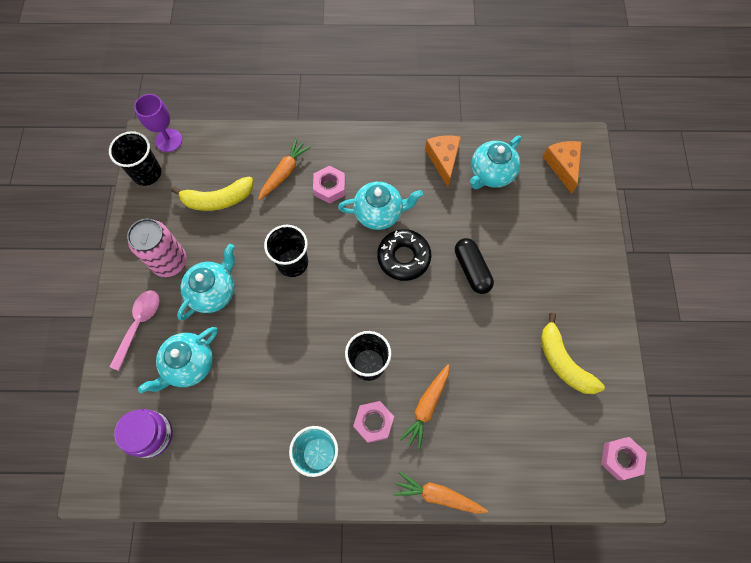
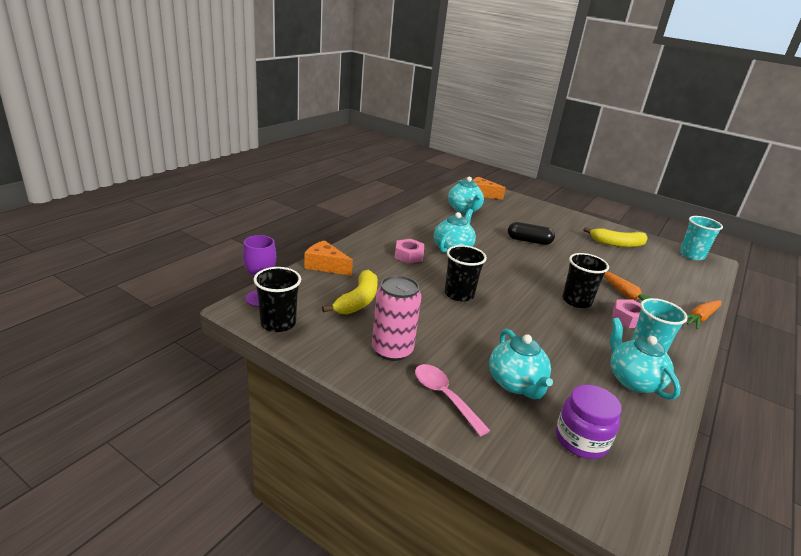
camera: 60 degrees left, 40 degrees down
(213, 291) = (449, 340): turquoise teapot -> turquoise teapot (633, 380)
(284, 172) = (372, 265): orange carrot -> none
(403, 257) = (498, 256): black donut -> none
(443, 160) = (436, 217): orange cheese -> orange cheese (325, 266)
(620, 458) = (691, 255): pink nut -> turquoise cup

